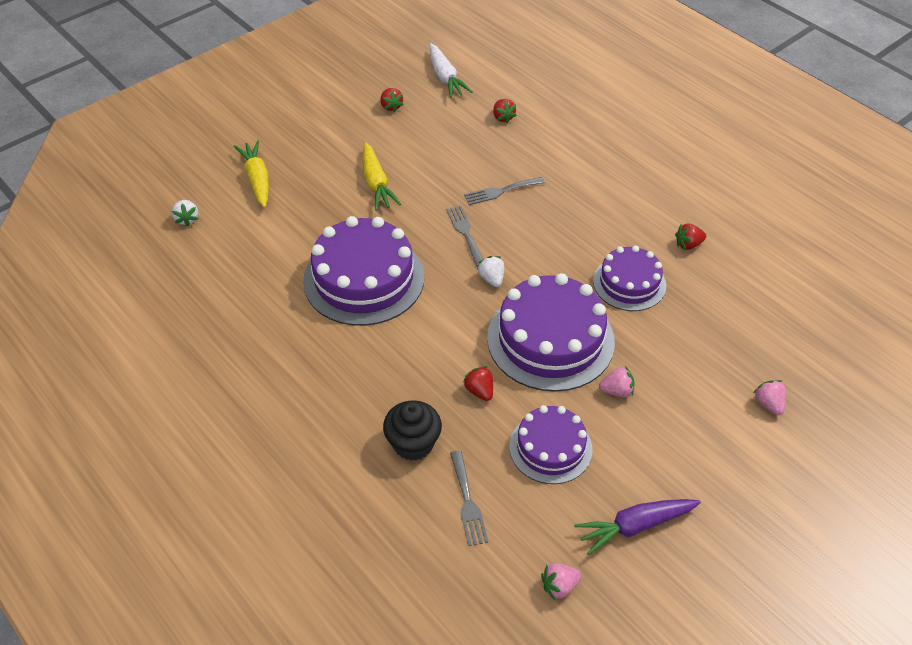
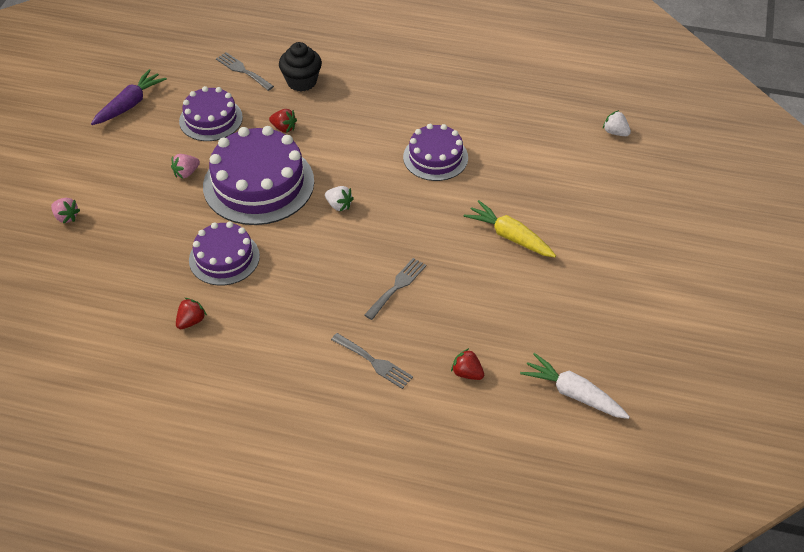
camera: 145 degrees right, 0 degrees up
(257, 179) = (608, 189): yellow carrot -> none
(364, 279) = (435, 157): purple cake -> purple cake, size x0.60
(391, 106) = (585, 324): red strawberry -> none
(465, 233) = (393, 232): grey fork -> grey fork (374, 362)
(559, 586) = (160, 59): pink strawberry -> none

